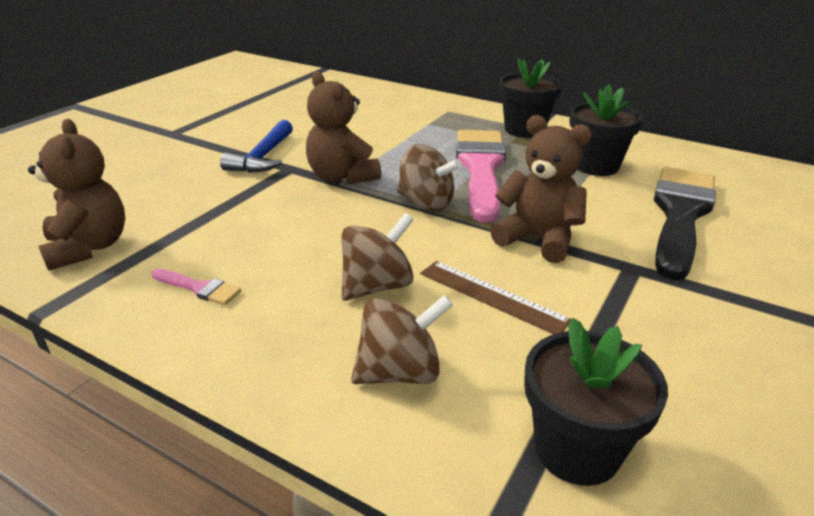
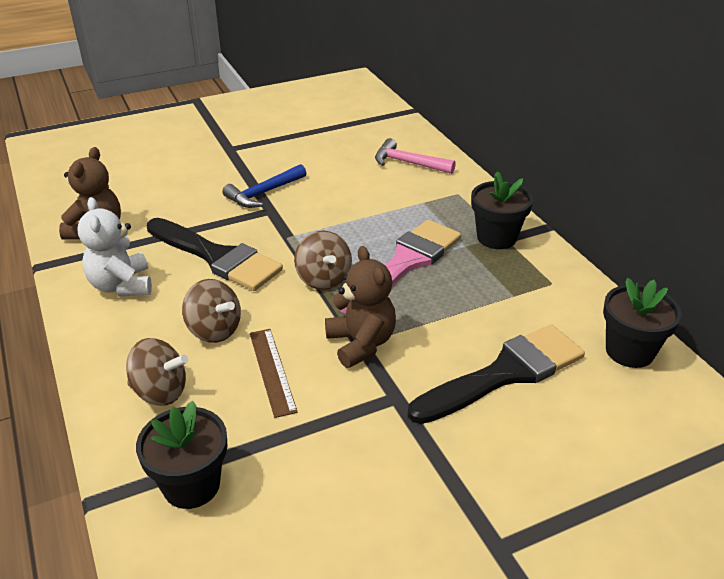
camera: 35 degrees right, 5 degrees up
(199, 288) = (122, 286): pink brush -> white teddy bear
(285, 222) = (217, 257): none -> black brush
(342, 177) = (295, 232): brown teddy bear -> none
(375, 102) = (408, 163): none -> pink hammer
(377, 286) = (214, 330): brown spinning top -> brown spinning top turned 45 degrees clockwise
(596, 166) = (505, 298): black flower pot -> black flower pot (629, 351)

